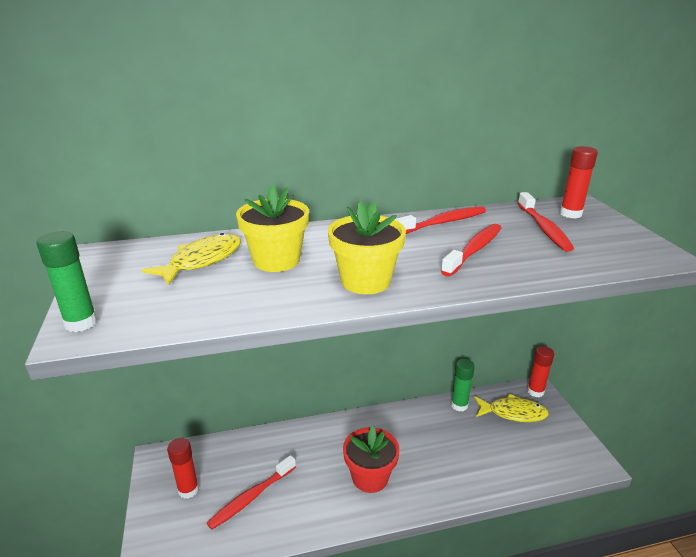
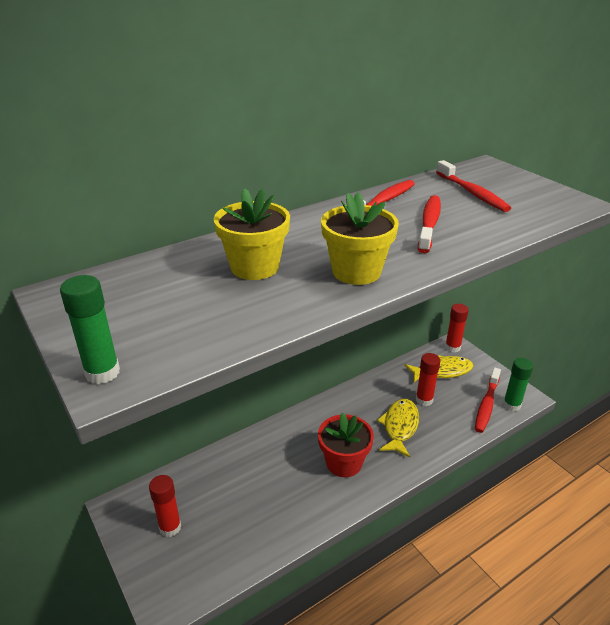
camera: 20 degrees left, 5 degrees up
(202, 261) = (177, 281): yellow fish -> yellow fish (400, 427)
(251, 497) = (239, 514): red toothbrush -> red toothbrush (486, 405)
(459, 405) = (393, 376): green glue stick -> green glue stick (511, 405)
(570, 214) = (485, 176): red glue stick -> red glue stick (424, 400)

